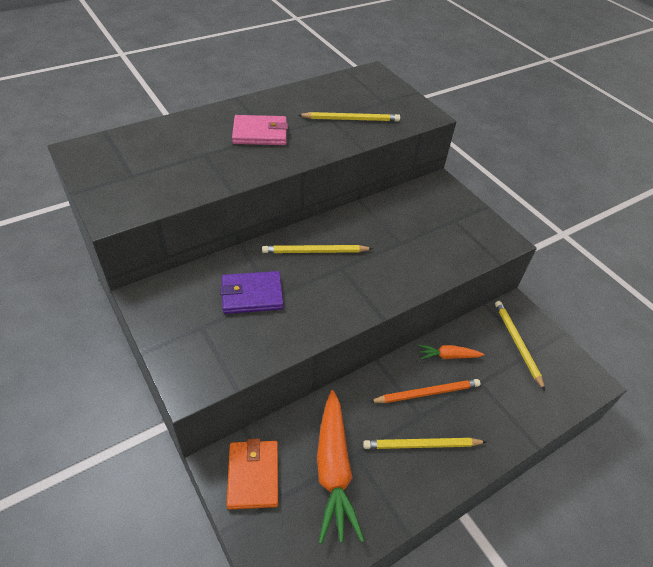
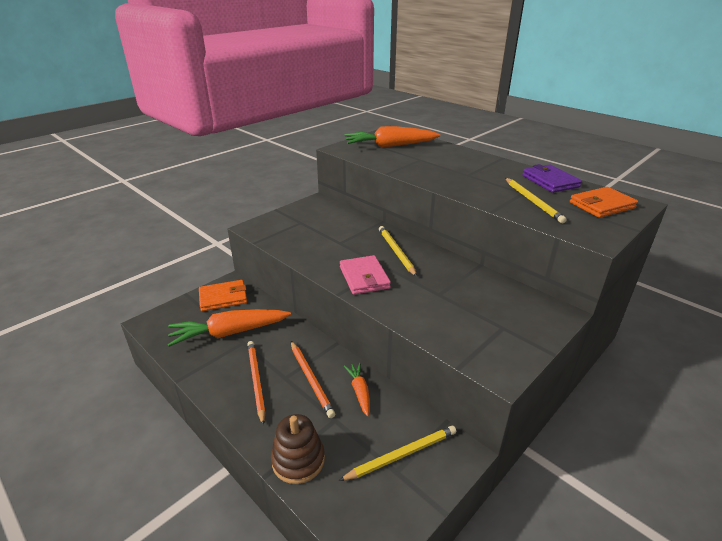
camera: 80 degrees right, 15 degrees down
(138, 166) = (390, 146): none -> orange carrot
(252, 295) = (336, 234): purple wallet -> purple wallet (550, 181)
(260, 133) = (465, 171): pink wallet -> pink wallet (364, 277)
(371, 89) = (602, 205): none -> orange wallet
(421, 445) = (256, 380): yellow pencil -> orange pencil
(522, 418) = (298, 460): none -> brown stacking toy

